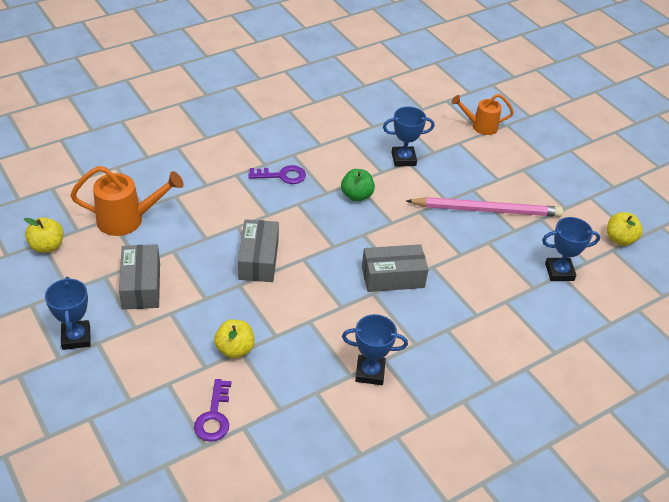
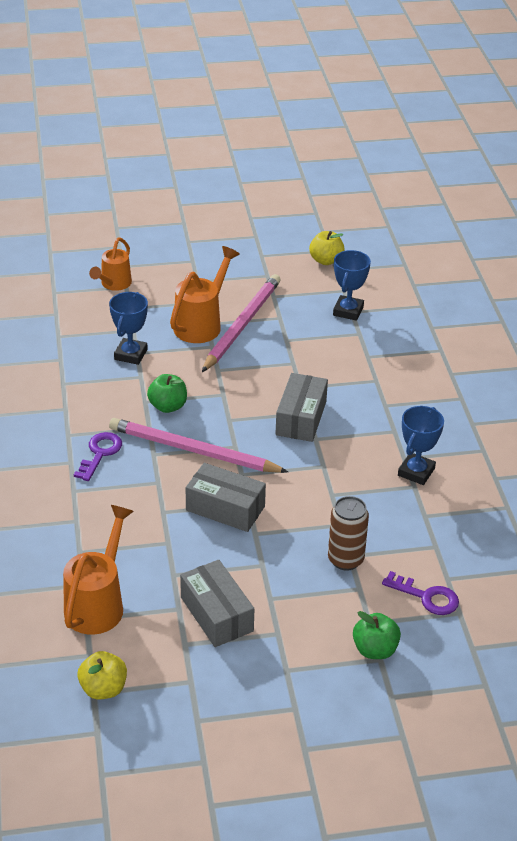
camera: 65 degrees left, 5 degrees down
(76, 337) = (271, 687): blue trophy -> none
(138, 394) = (375, 650): none -> green apple
(141, 286) = (216, 614): grey box -> grey box turned 45 degrees clockwise
(235, 349) = (345, 559): yellow apple -> brown can
(314, 224) = (194, 451): none -> pink pencil
(469, 186) = (201, 324): none -> orange watering can

